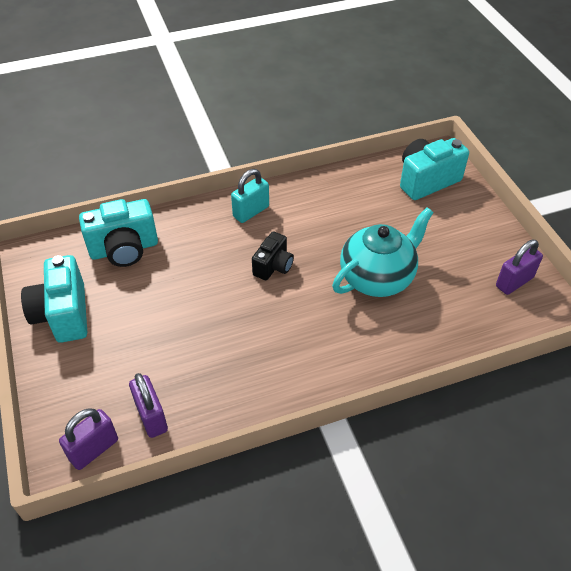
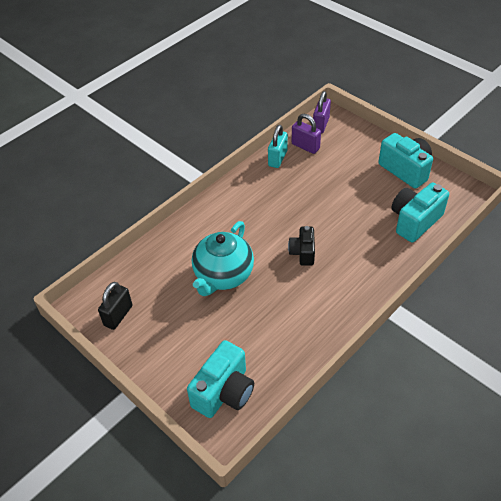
camera: 155 degrees right, 0 degrees up
(251, 211) = (353, 289): turquoise padlock -> turquoise padlock (277, 158)
(514, 282) = (118, 315): purple padlock -> black padlock

